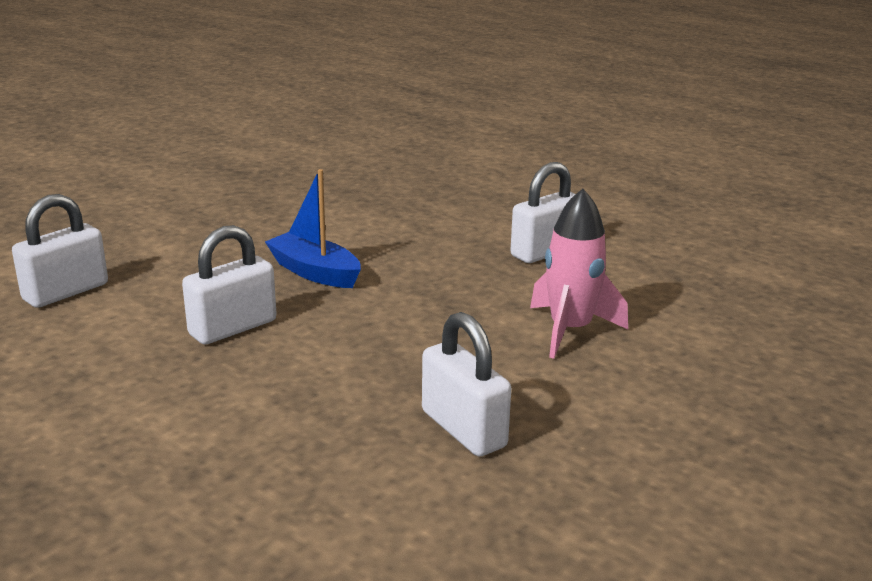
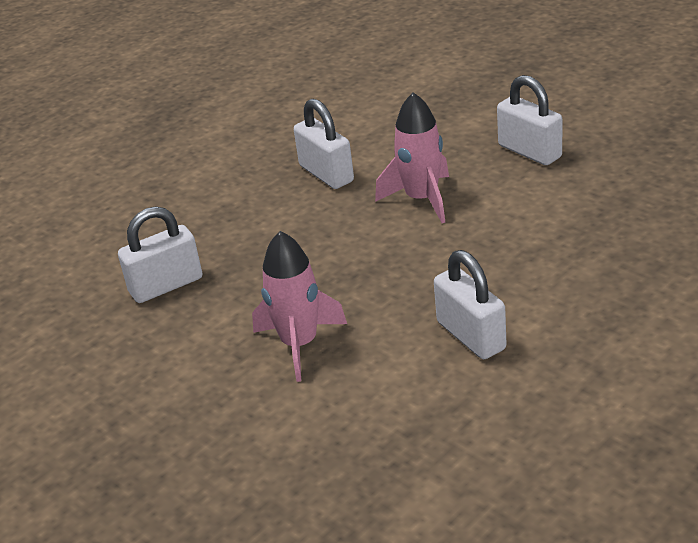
camera: 100 degrees right, 10 degrees up
(66, 292) = (389, 98): white padlock -> white padlock (529, 151)
(315, 272) = (422, 199): blue boat -> pink rocket

